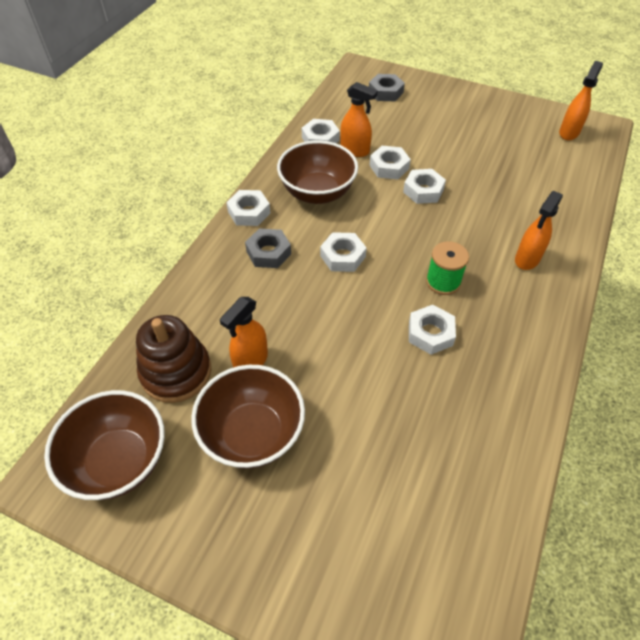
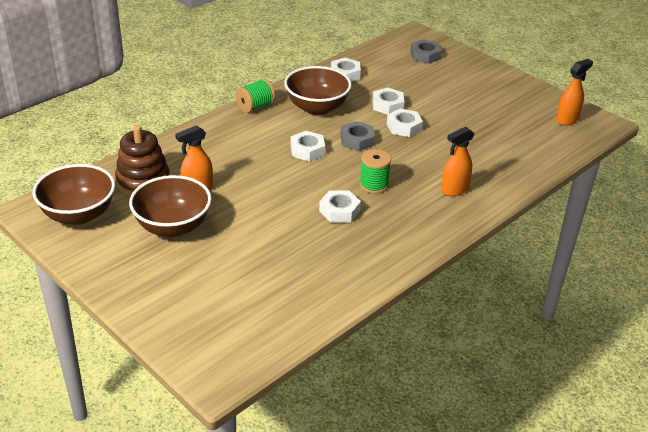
camera: 20 degrees right, 15 degrees down
(249, 212) = (255, 106): white nut -> green spool
(268, 252) = (253, 134): grey nut -> grey nut (357, 140)
(355, 150) = (368, 88): orange spray bottle -> none

